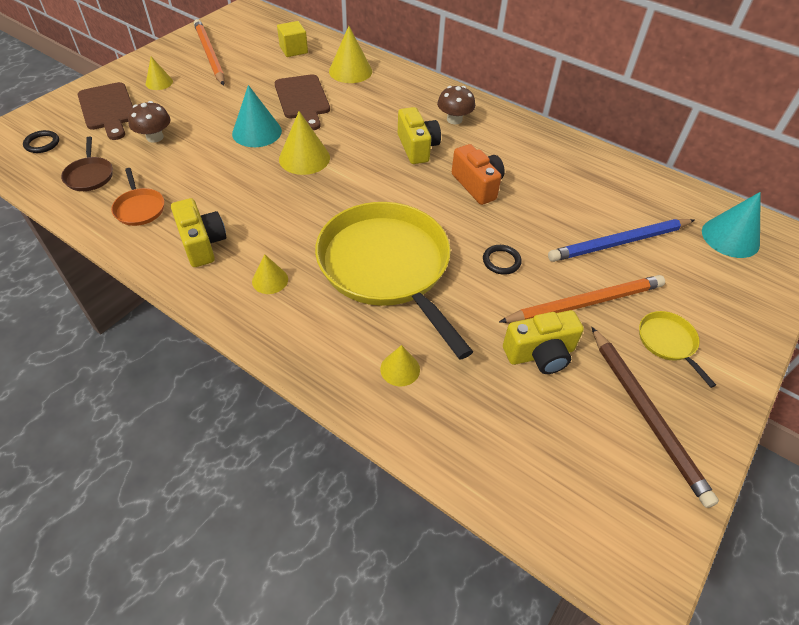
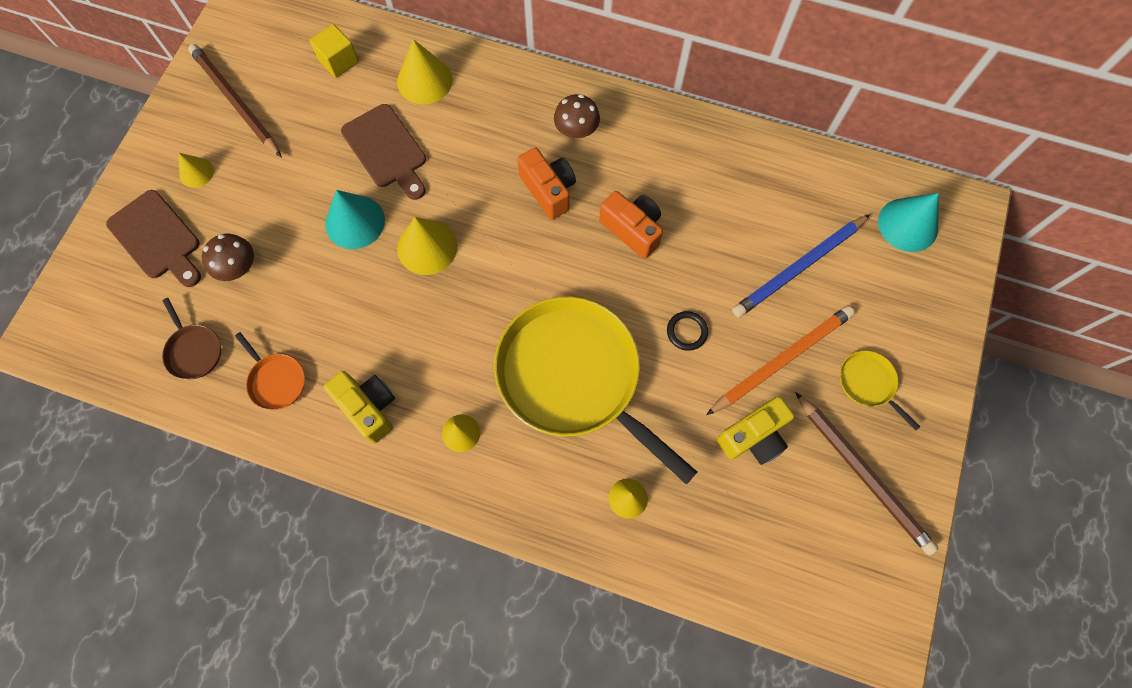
camera: 15 degrees left, 20 degrees up
(42, 143) = (109, 319): black ring -> none
(209, 54) = (235, 102): orange pencil -> brown pencil
(417, 147) = (548, 190): yellow camera -> orange camera

